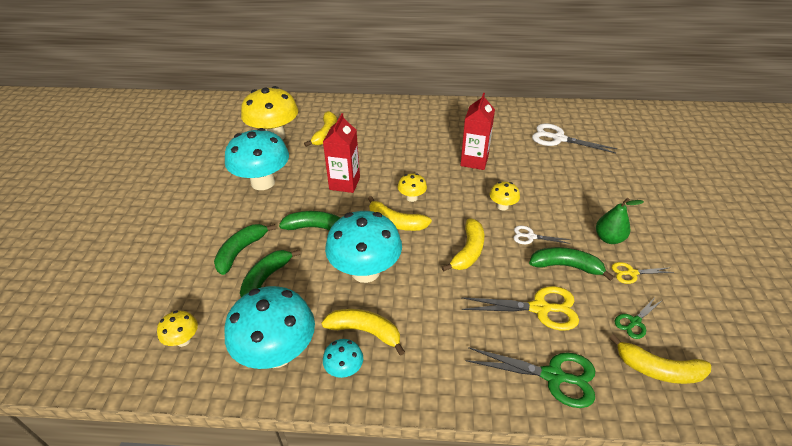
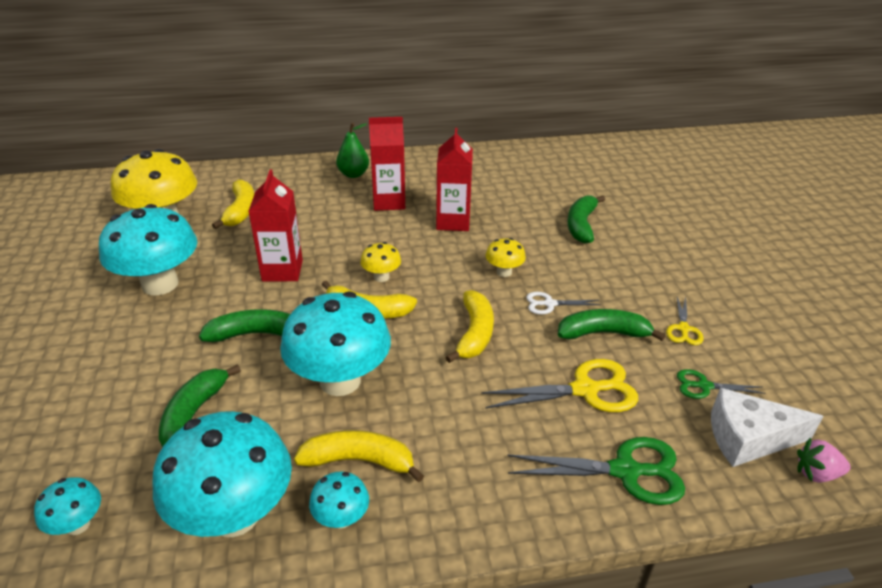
camera: 15 degrees left, 5 degrees down
(183, 340) = (78, 524): yellow mushroom -> turquoise mushroom
(241, 251) = (146, 382): green banana -> green banana (581, 225)
(431, 139) = (389, 202): none -> red carton
(558, 138) = (551, 184): white scissors -> none
(608, 238) = (645, 292): green pear -> green pear (353, 174)
(631, 273) = (683, 329): yellow scissors -> yellow scissors turned 60 degrees counterclockwise
(634, 322) = (704, 386): green scissors -> green scissors turned 60 degrees clockwise
(658, 369) = (748, 438): yellow banana -> white cheese
(706, 408) = (816, 473): none -> pink strawberry

